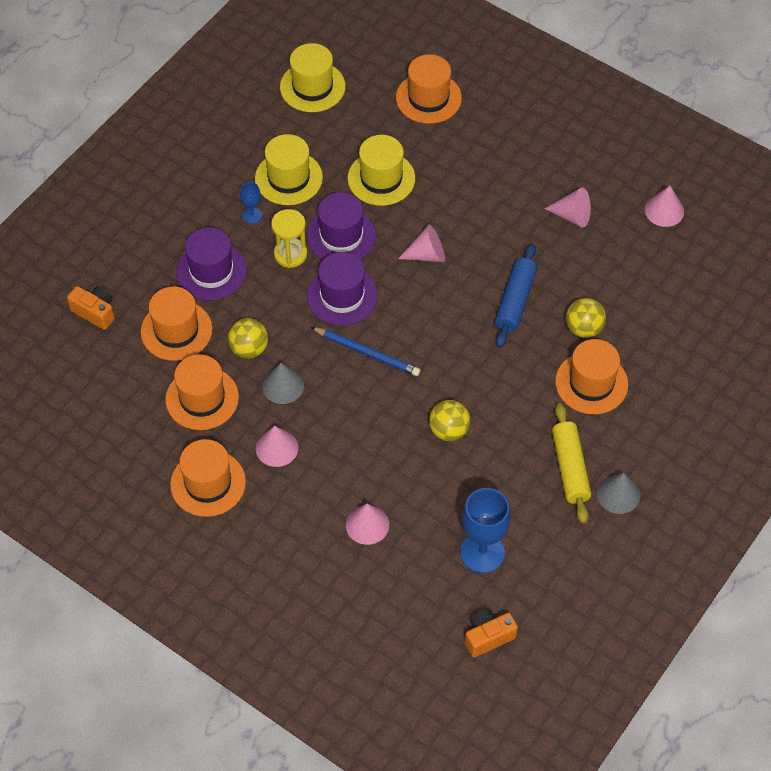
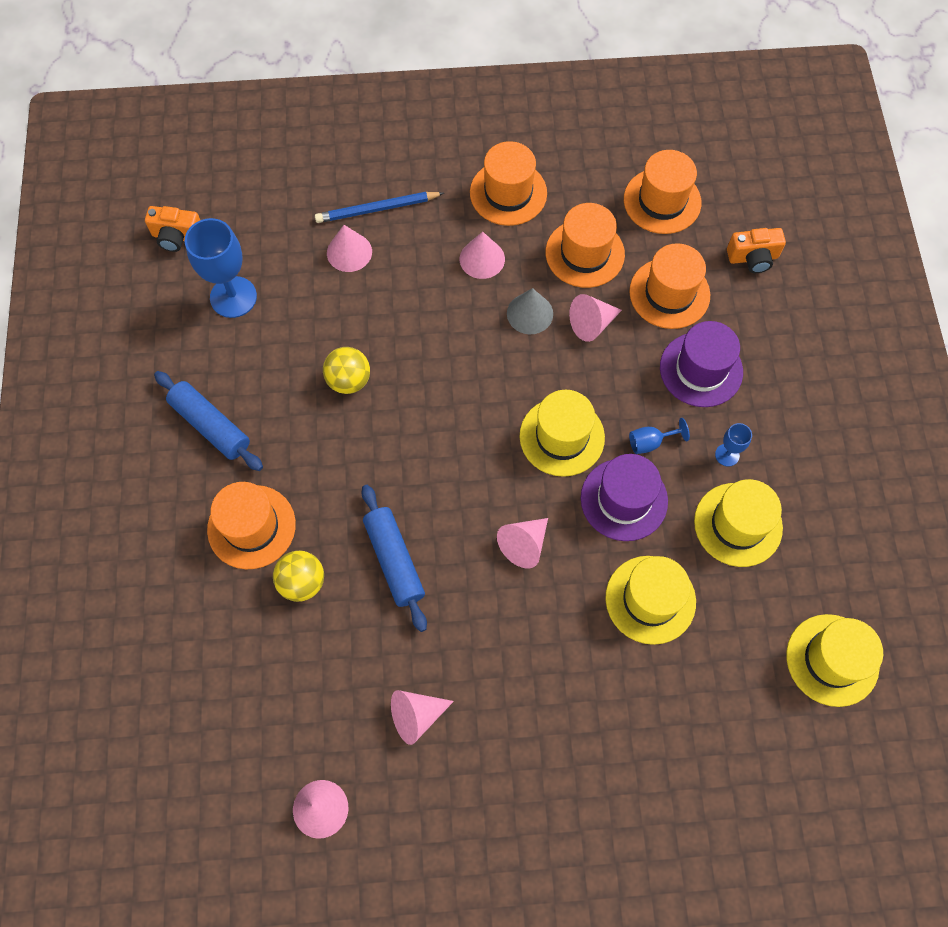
camera: 140 degrees right, 10 degrees up
(249, 349) = (592, 324): yellow ball -> pink cone
(290, 254) = (650, 442): yellow hourglass -> blue goblet
(342, 296) = (562, 437): purple hat -> yellow hat
(367, 353) = (486, 398): blue pencil -> blue pencil (377, 209)
(428, 98) = (701, 752): orange hat -> orange hat (662, 201)
(488, 637) = (177, 237): orange camera -> orange camera turned 75 degrees clockwise
(570, 468) = (211, 425): yellow rolling pin -> blue rolling pin
(618, 494) = (148, 433): grey cone -> none

